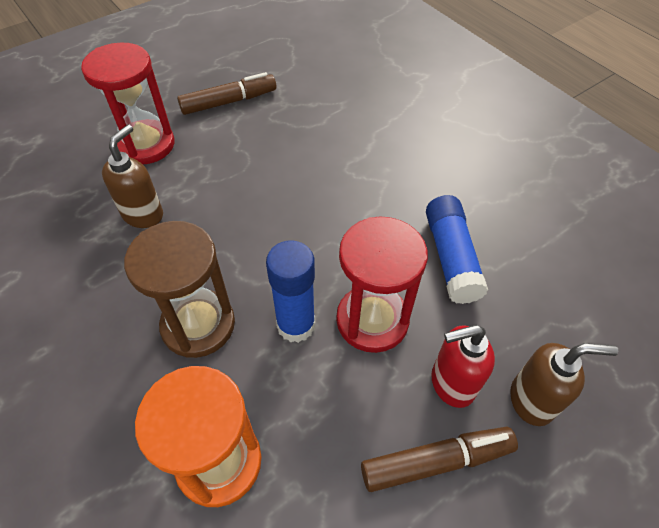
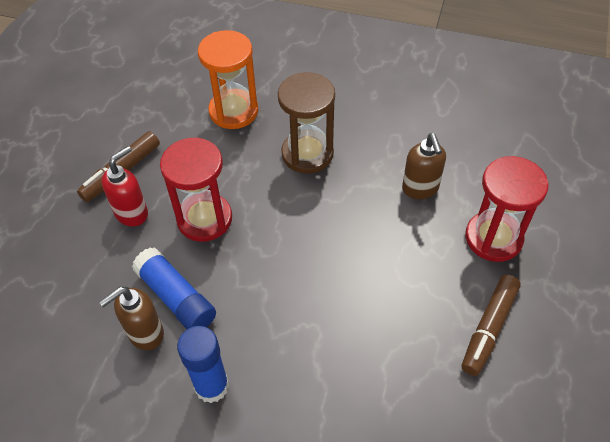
camera: 145 degrees right, 0 degrees up
(296, 325) = (250, 188): blue glue stick -> blue glue stick (211, 386)
(532, 400) = (77, 233): brown soap dispenser -> brown soap dispenser (145, 334)

